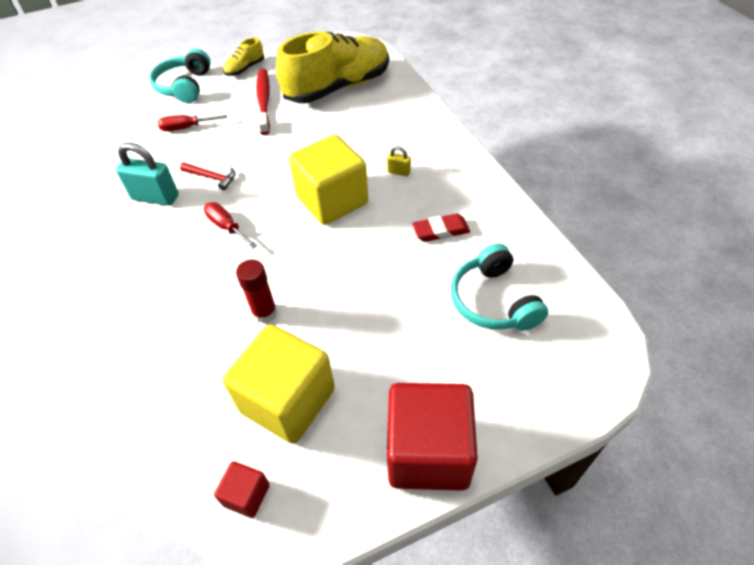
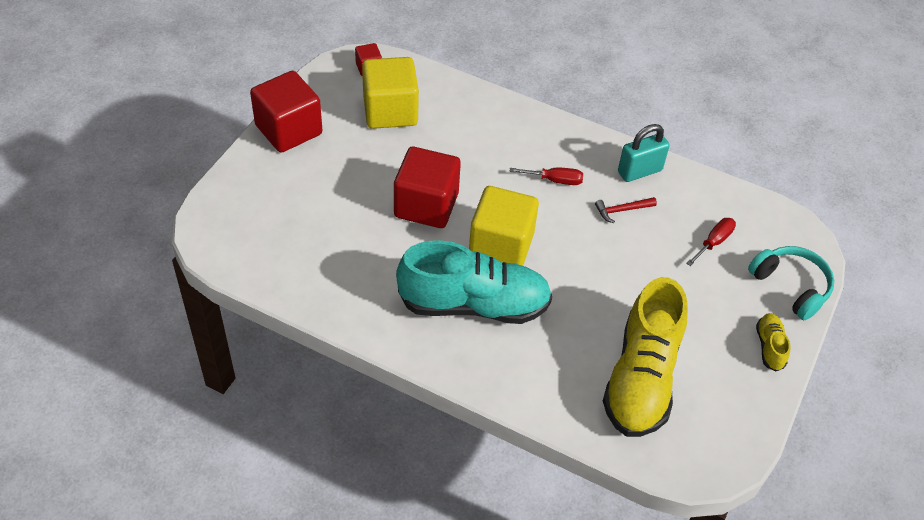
camera: 135 degrees right, 0 degrees up
(264, 101) = (690, 315): red toothbrush -> none
(264, 312) = (457, 144): red glue stick -> none
(358, 266) = (426, 205): none -> red cube
(399, 172) = (474, 304): yellow padlock -> turquoise shoe
(441, 231) = (389, 267): red eraser -> none
(493, 301) = (308, 233): turquoise headphones -> none

